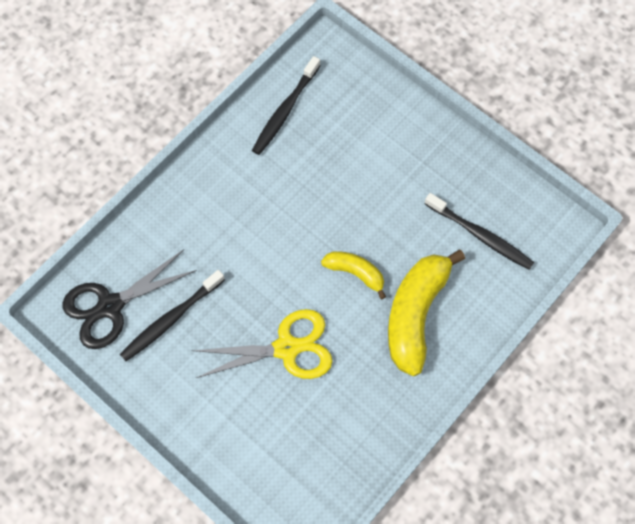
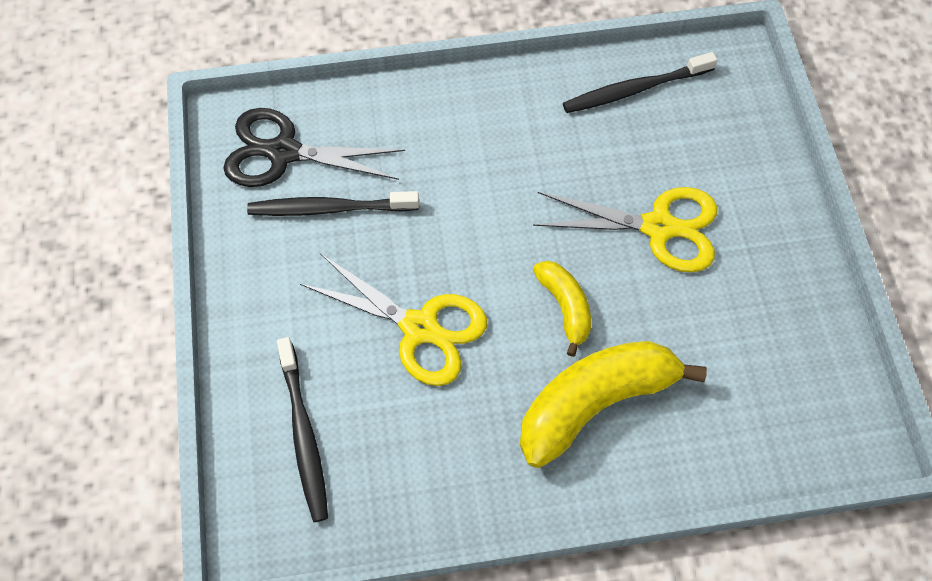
camera: 40 degrees right, 5 degrees down
(367, 186) = (659, 227): none -> yellow scissors
(480, 236) = (749, 376): black toothbrush -> black toothbrush (304, 435)

